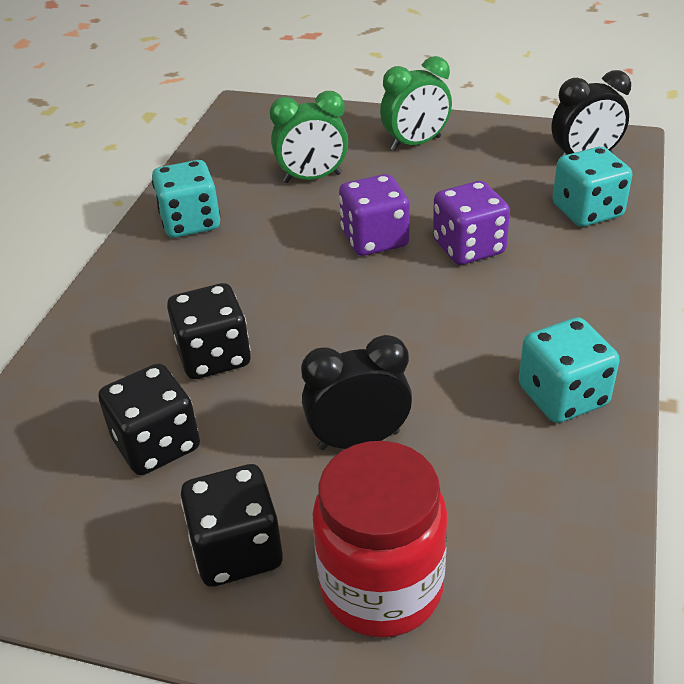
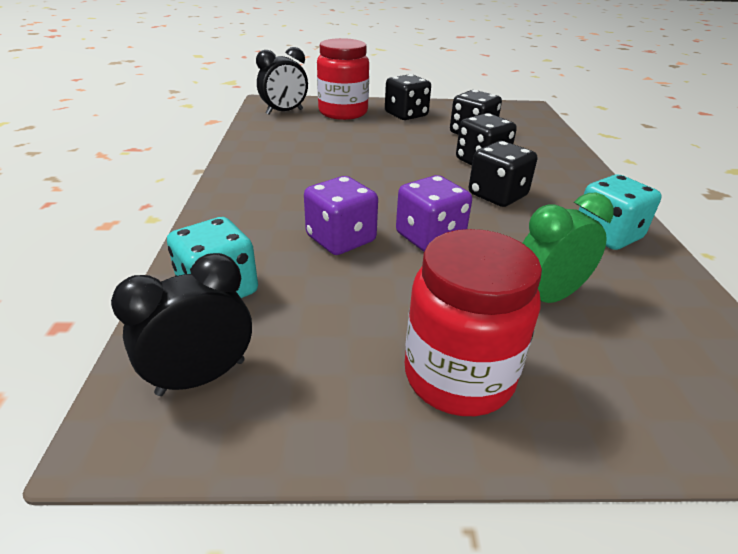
camera: 160 degrees right, 5 degrees down
(252, 287) = (497, 195): none -> black dice
(358, 440) = (374, 141): black clock -> black clock (284, 112)
(415, 143) = (458, 376): green clock -> red jar
(563, 396) = (264, 163): turquoise dice -> none

